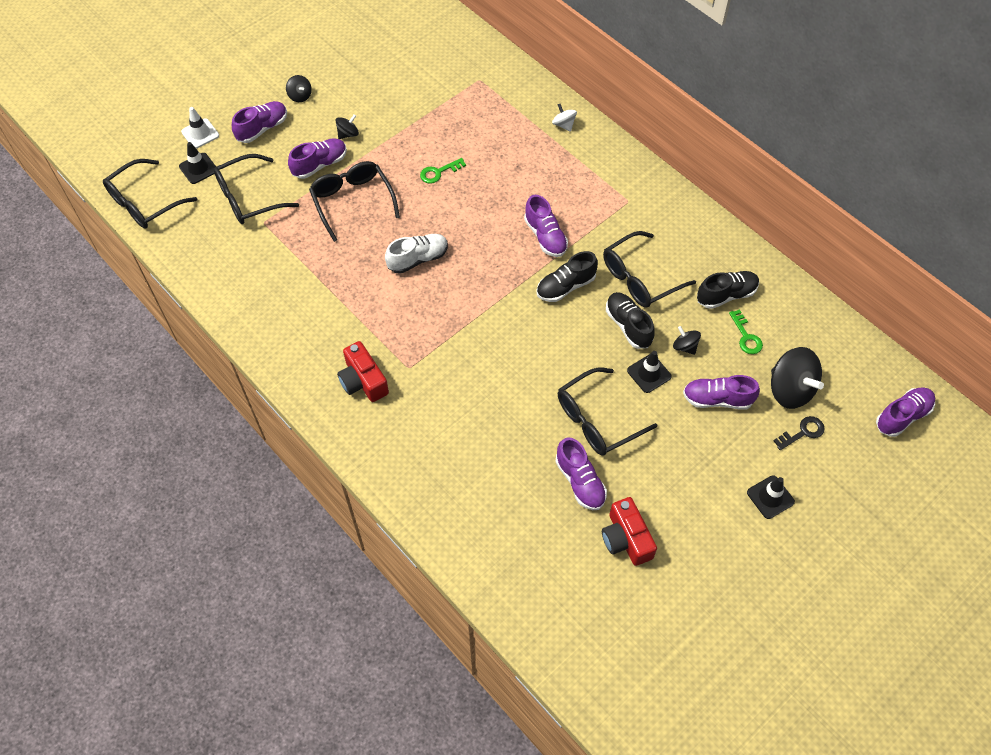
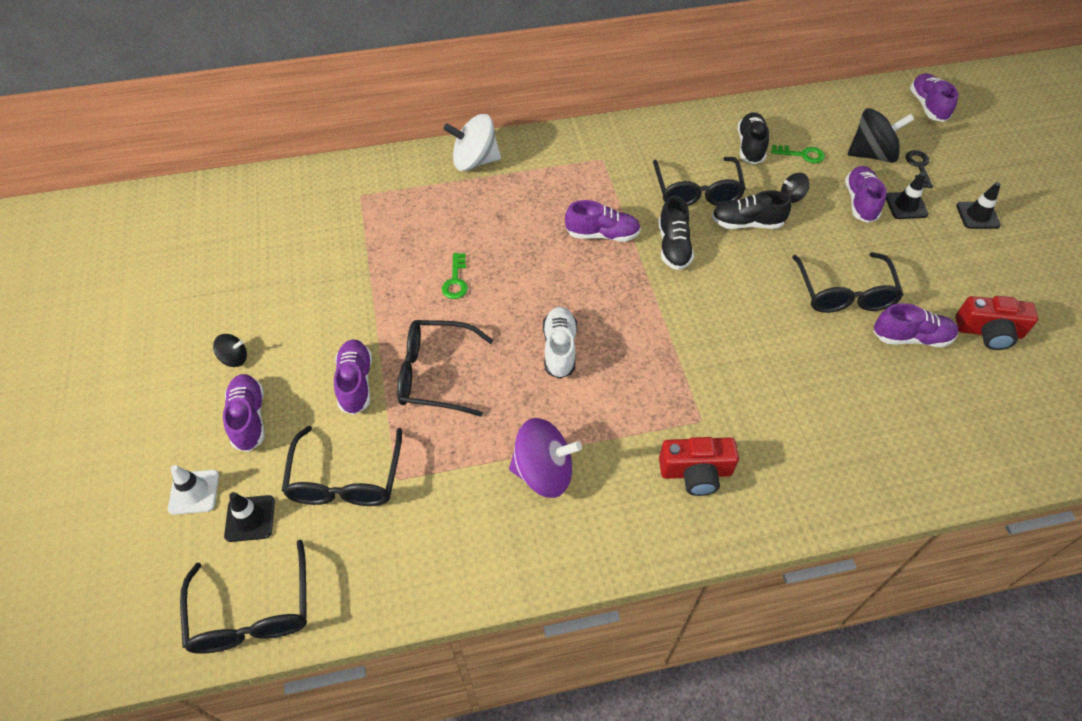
camera: 60 degrees left, 5 degrees down
(313, 295) = (543, 472): none -> purple spinning top
(348, 134) = (334, 336): black spinning top -> none
(564, 125) = (474, 161): white spinning top -> white spinning top, size x2.00
(649, 373) = (809, 233): black traffic cone -> black traffic cone (906, 205)
(717, 399) = (860, 202): purple shoe -> purple shoe turned 150 degrees clockwise

